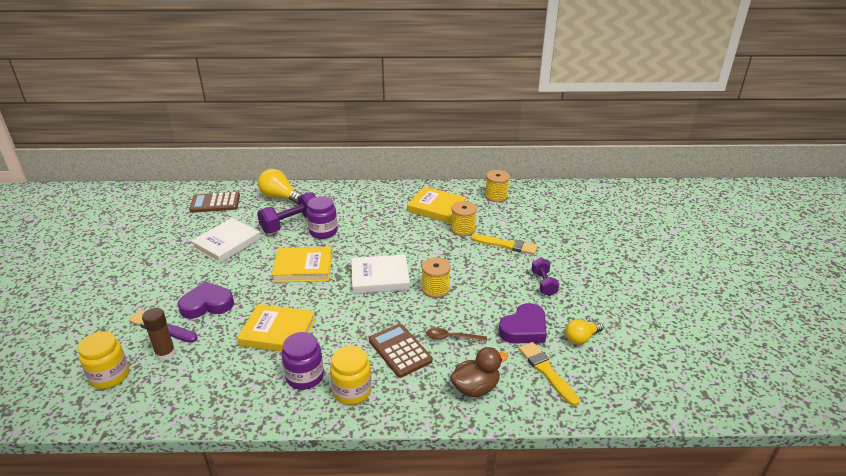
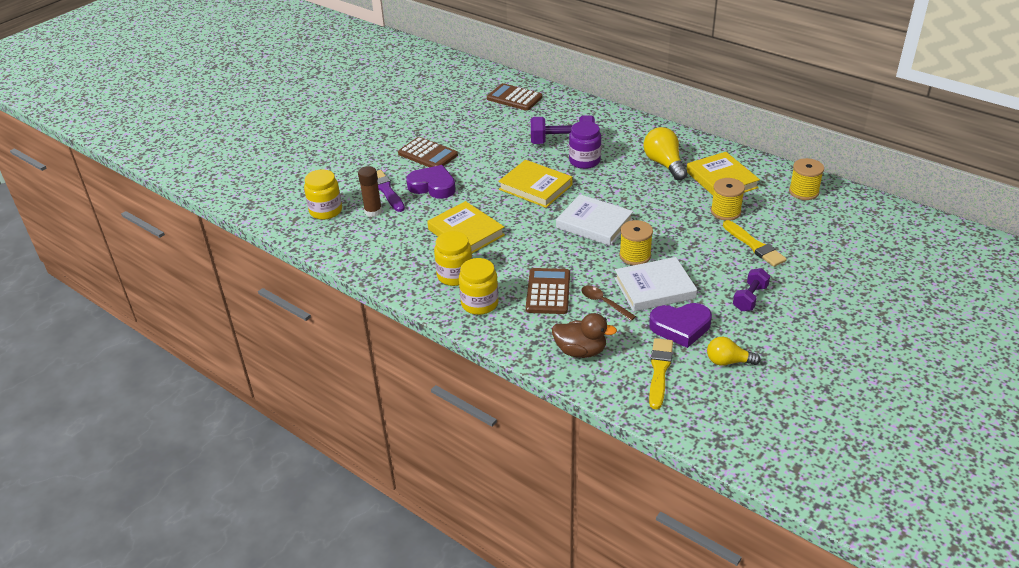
camera: 40 degrees right, 5 degrees up
(176, 278) = (428, 154): none -> brown calculator
(227, 243) = (492, 140): white book -> white book (654, 288)
(280, 197) = (577, 113): yellow light bulb -> yellow light bulb (664, 164)
(305, 376) = (455, 275): purple jar -> yellow jar

